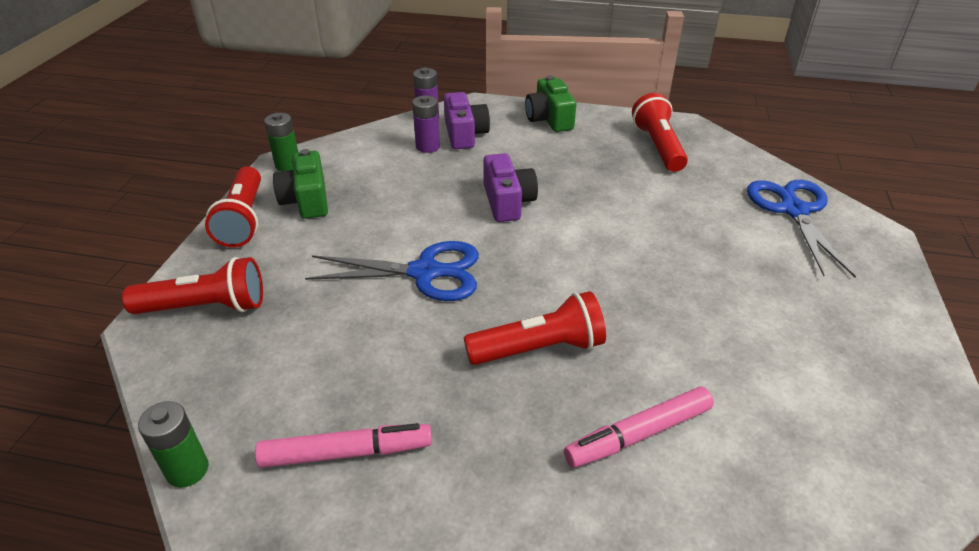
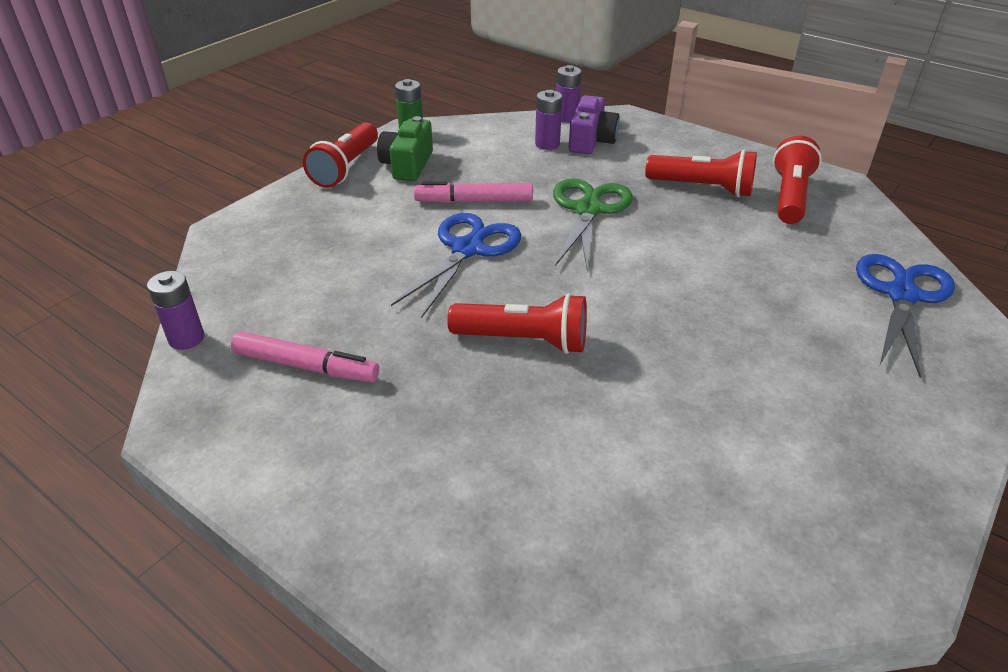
camera: 25 degrees right, 0 degrees up
(187, 470) = (186, 338): green battery -> purple battery
(206, 307) = (273, 227): red flashlight -> red flashlight (703, 188)
(425, 272) = (467, 249): blue scissors -> blue scissors turned 90 degrees counterclockwise
(507, 202) = (588, 210): purple camera -> green scissors
(549, 119) = (689, 145): green camera -> none
(638, 434) = (563, 438): pink marker -> pink marker (474, 201)

